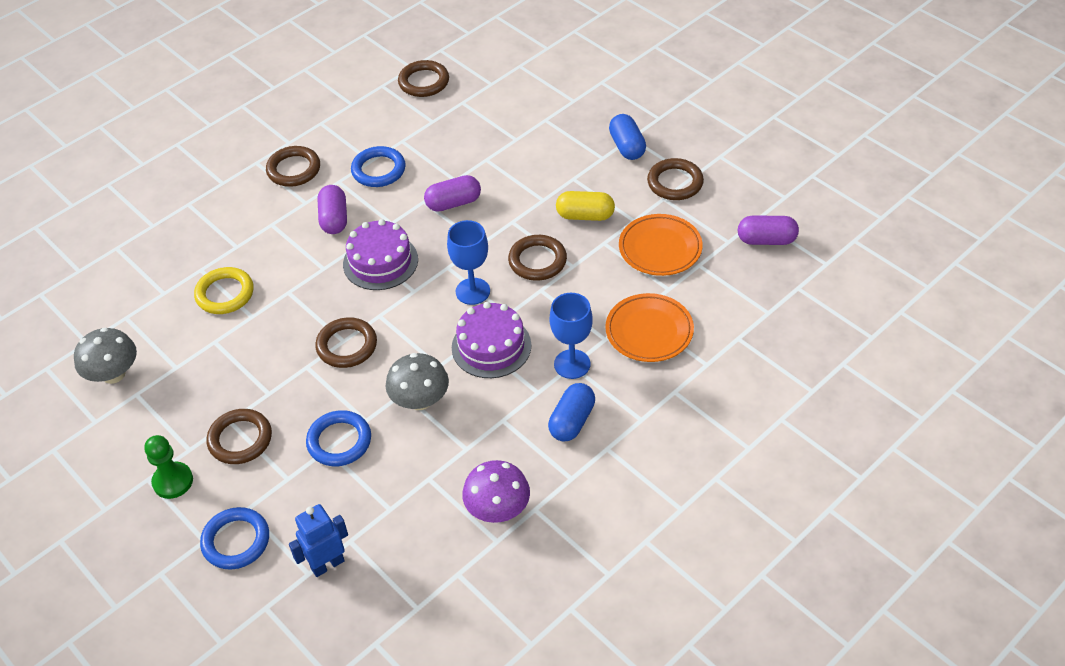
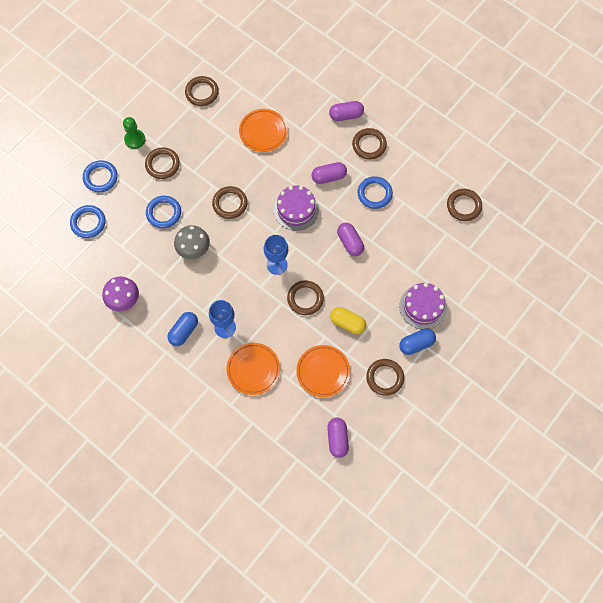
camera: 80 degrees right, 20 degrees up
(113, 374) = (202, 92): grey mushroom -> brown ring
(225, 294) = (263, 132): yellow ring -> orange plate
(232, 191) = (346, 115): none -> purple capsule
(327, 564) = (88, 223): blue robot -> blue ring
(491, 346) = (235, 281): purple cake -> purple cake (423, 306)
(572, 421) = (183, 331): blue capsule -> blue capsule turned 75 degrees counterclockwise
(585, 215) = (347, 323): yellow capsule -> yellow capsule turned 60 degrees counterclockwise

